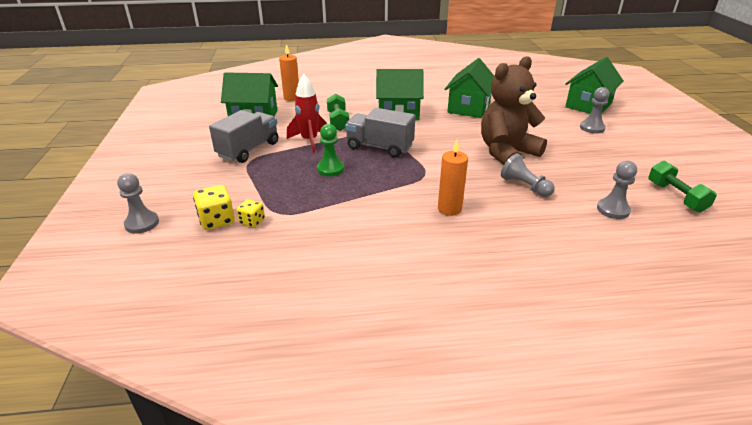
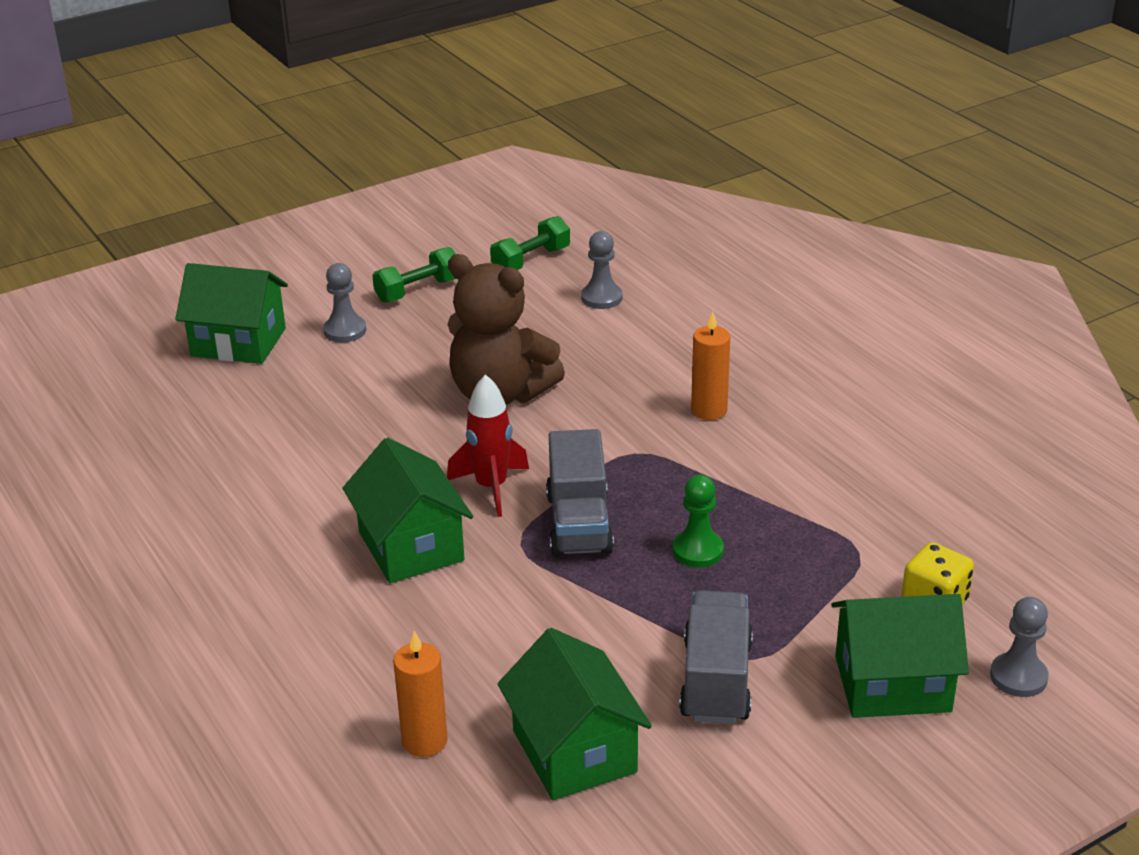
camera: 115 degrees left, 0 degrees up
(248, 150) = (716, 681): grey truck -> grey truck turned 90 degrees clockwise
(252, 221) = (902, 567): yellow dice -> none
(309, 141) = (619, 616): red rocket -> red rocket (491, 487)
(338, 121) = (507, 613): green dumbbell -> green dumbbell (418, 290)
(469, 108) = (329, 466): green house -> green house (892, 684)
(524, 186) = (595, 364): grey pawn -> none

